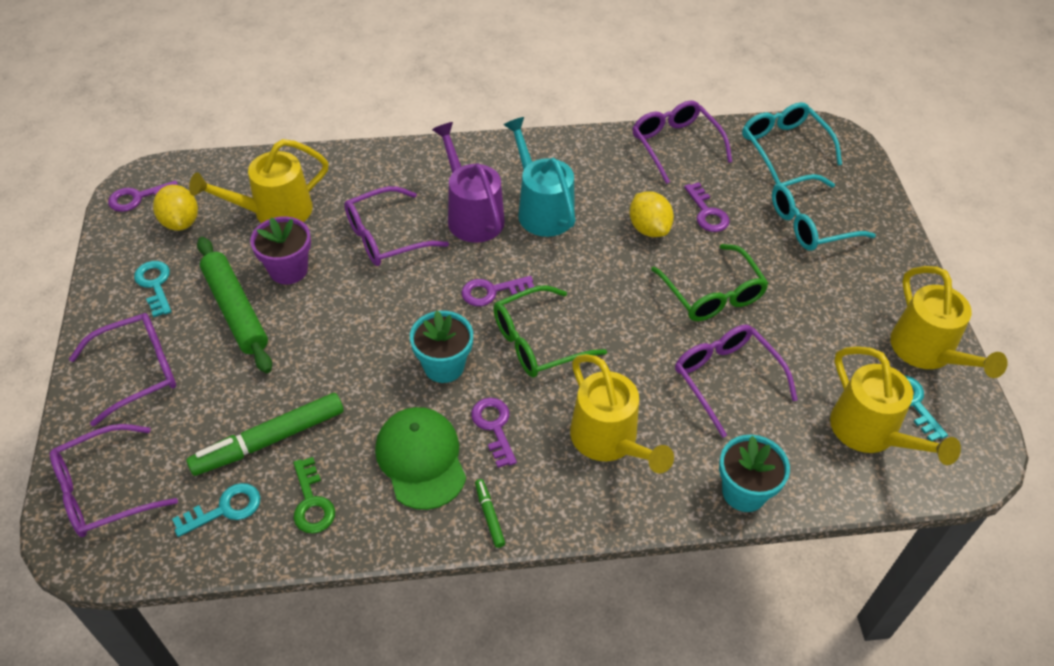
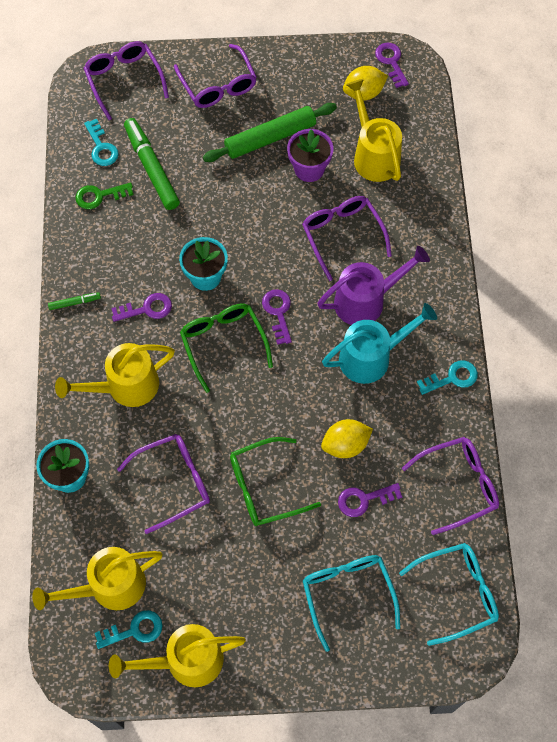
camera: 95 degrees right, 15 degrees up
(155, 285) = (298, 85): turquoise key -> turquoise key (452, 378)
(421, 459) = (125, 261): green cap -> none

